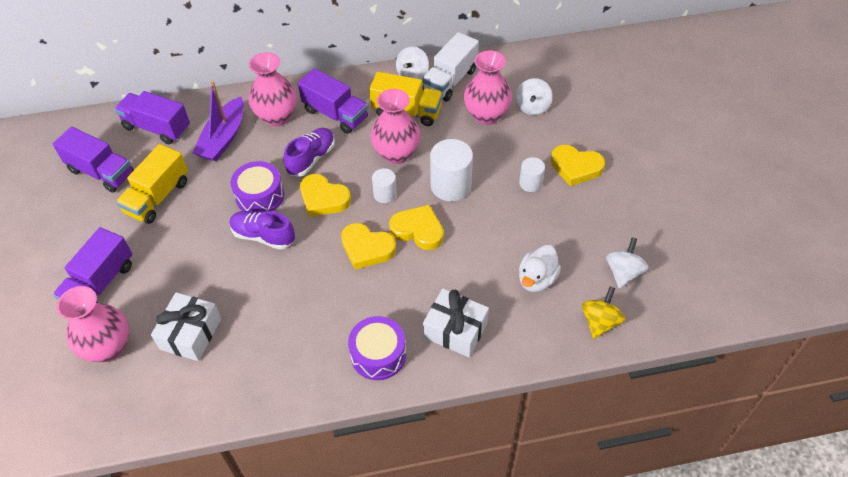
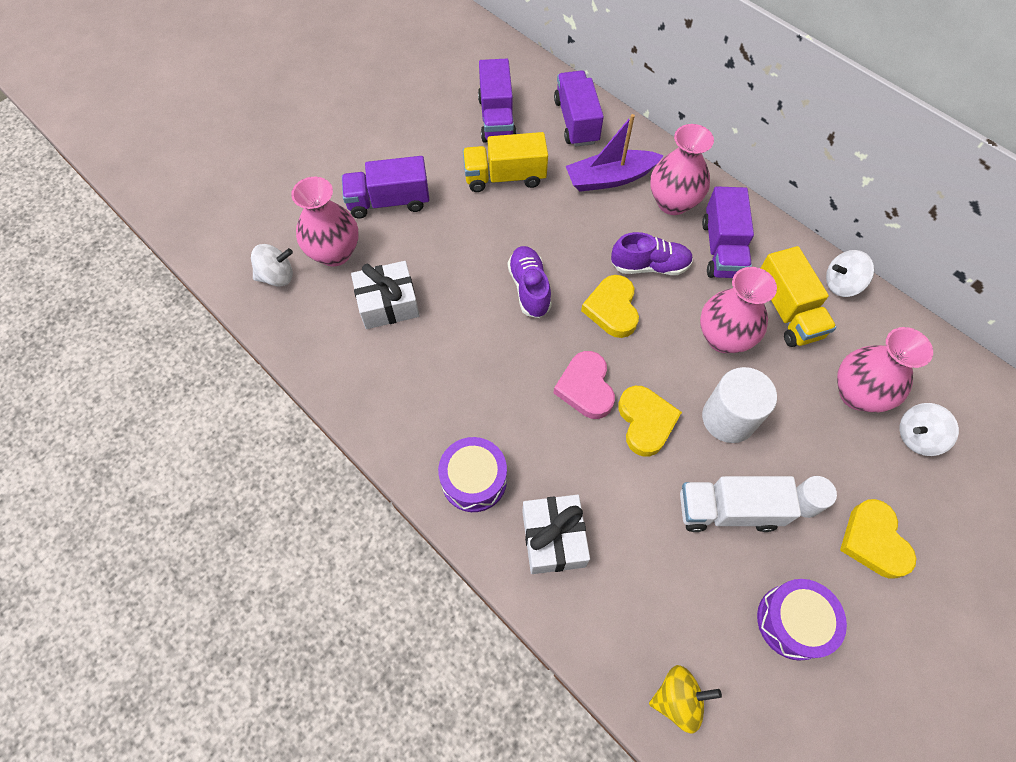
camera: 55 degrees right, 10 degrees up
(260, 196) = (571, 253): purple drum -> purple drum (793, 622)
(367, 248) = (585, 388): yellow heart -> pink heart
(385, 194) = (663, 361): white cylinder -> none
(450, 80) = (870, 326): white truck -> white truck (728, 510)
(537, 279) = (680, 588): white duck -> none
(623, 272) = (768, 690): white spinning top -> white spinning top (277, 276)

